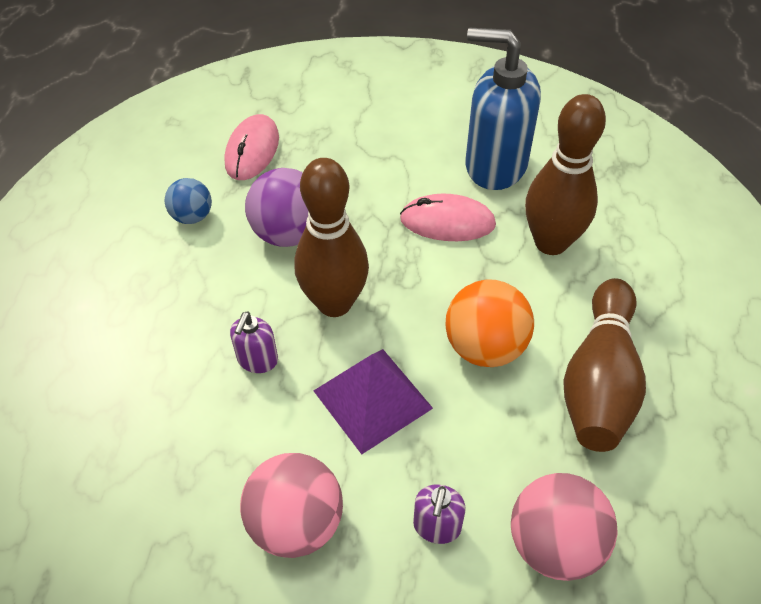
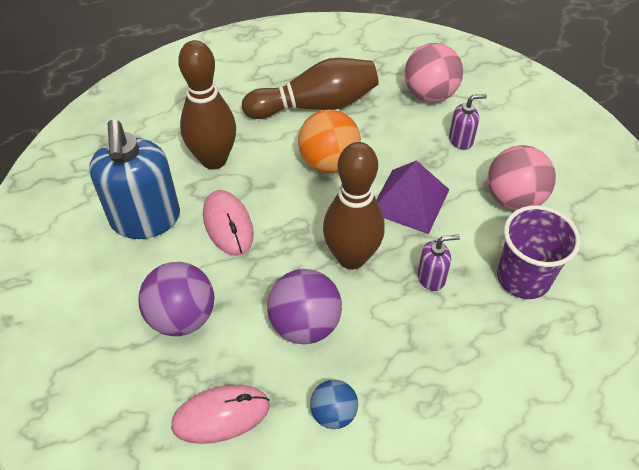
camera: 120 degrees left, 0 degrees up
(187, 450) = (523, 278): none -> purple cup
(362, 156) = (182, 317): none -> purple ball

